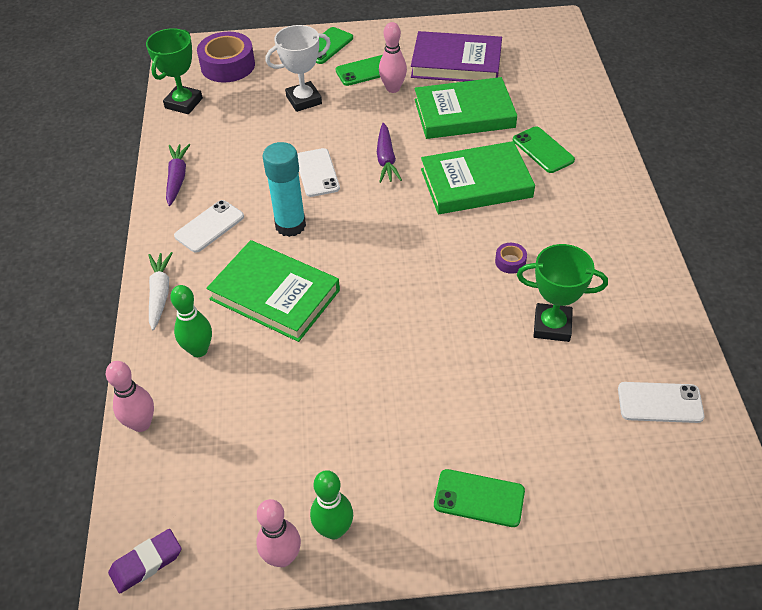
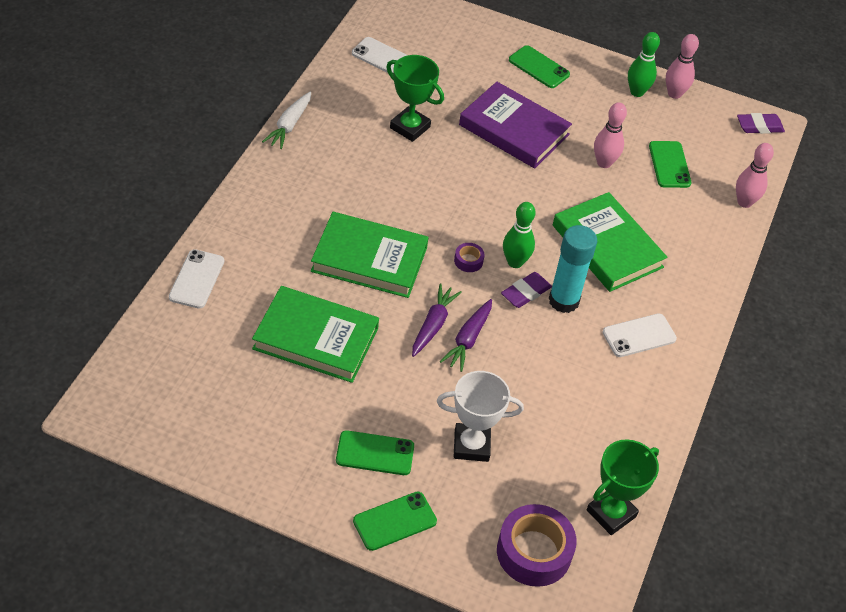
camera: 160 degrees left, 0 degrees up
(160, 294) = (704, 292): white carrot -> white carrot (289, 125)
(177, 178) = (652, 407): purple carrot -> purple carrot (468, 339)
(199, 350) = (686, 232): green bowling pin -> green bowling pin (515, 262)
(317, 173) = (509, 343): white phone -> white phone (196, 279)
(327, 217) = (525, 293): none -> purple eraser
(393, 88) = (363, 410): pink bowling pin -> pink bowling pin (604, 163)
(456, 63) = (265, 410): purple book -> purple book (514, 130)
(510, 262) = (400, 182): purple tape -> purple tape (468, 261)
(543, 150) = (279, 260): green phone -> green phone (669, 165)

